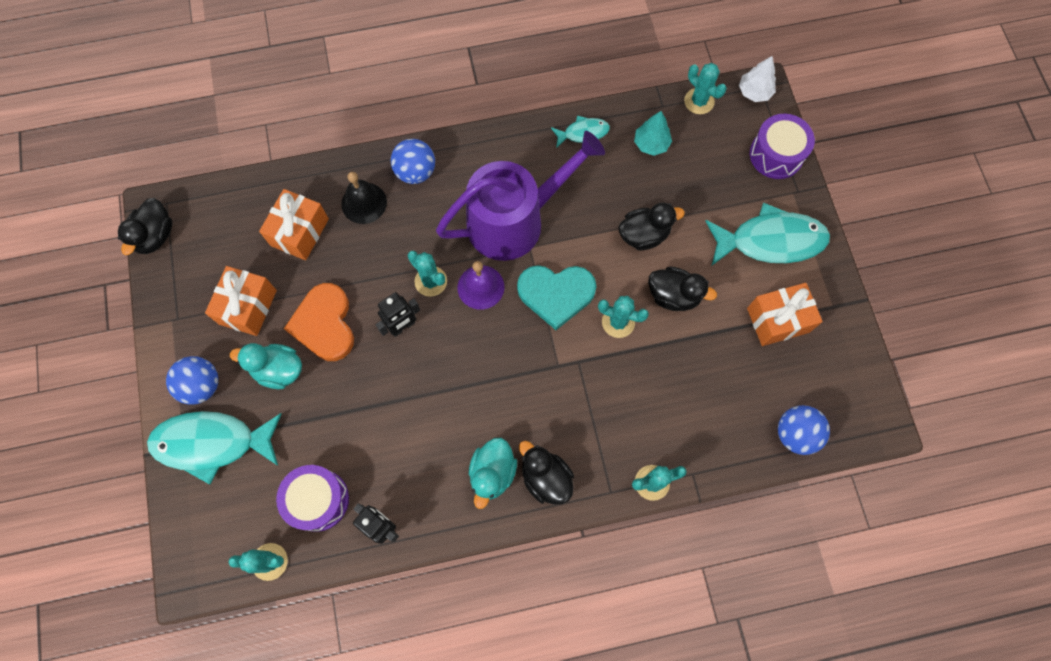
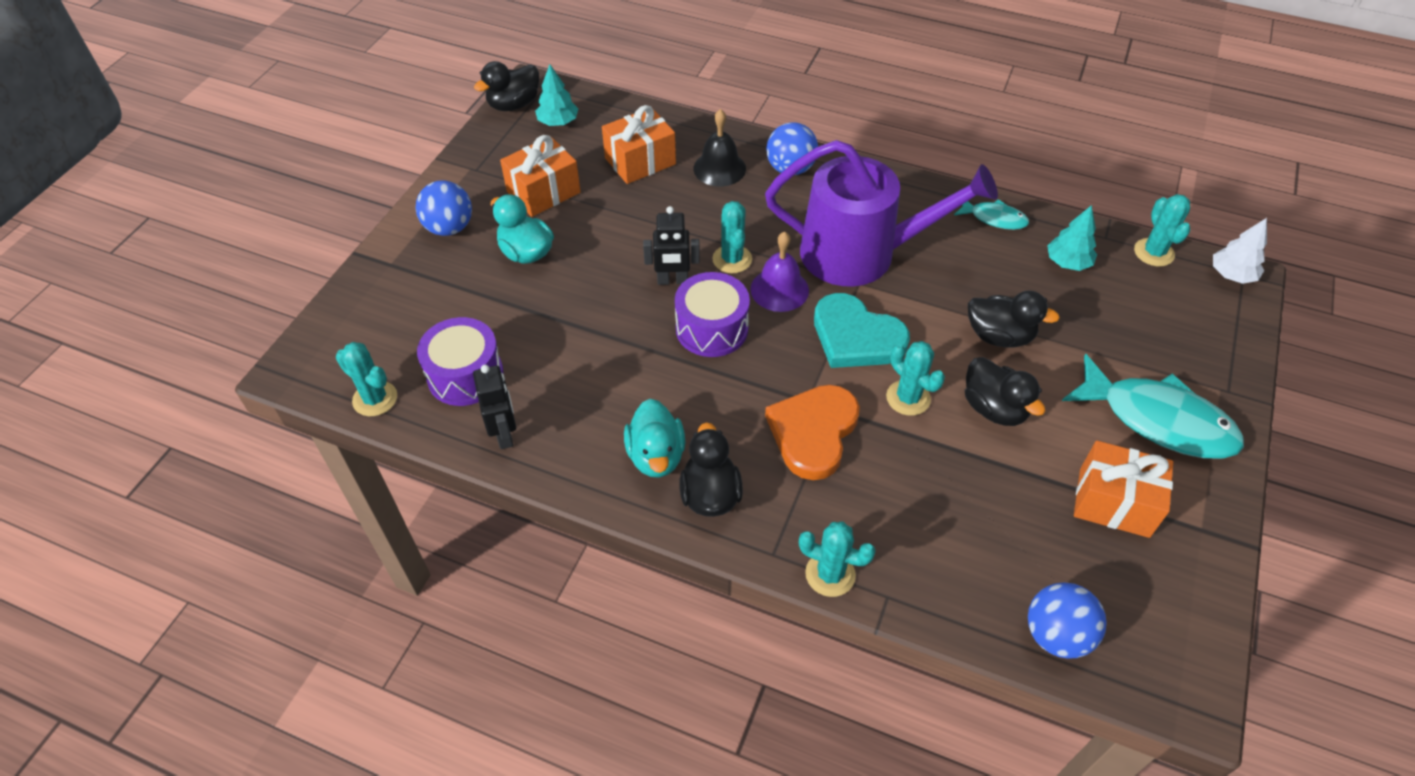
camera: 35 degrees right, 20 degrees down
(206, 232) = (558, 122): none -> turquoise tree
(212, 443) = (416, 275): turquoise fish -> none
(324, 324) = (600, 240): orange heart -> orange heart (813, 432)
(492, 473) = (656, 456): turquoise duck -> turquoise duck turned 60 degrees counterclockwise
(776, 155) = (1222, 343): purple drum -> purple drum (712, 328)

